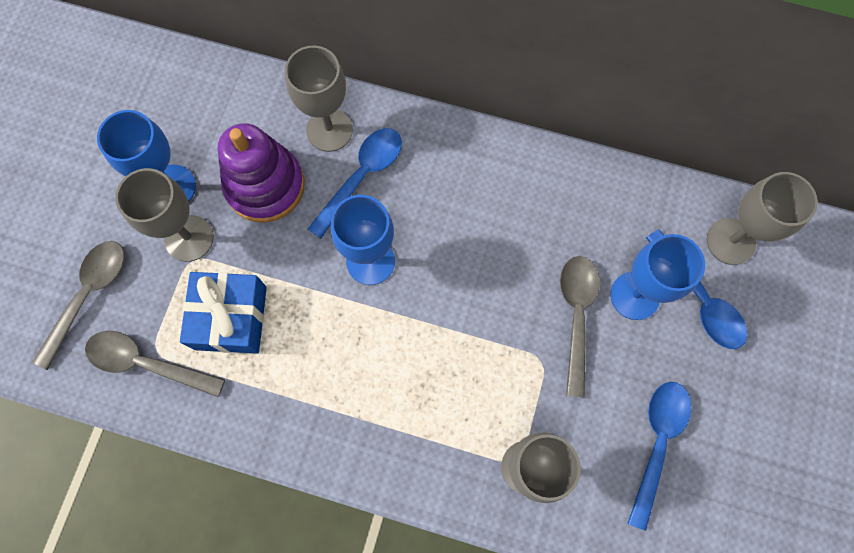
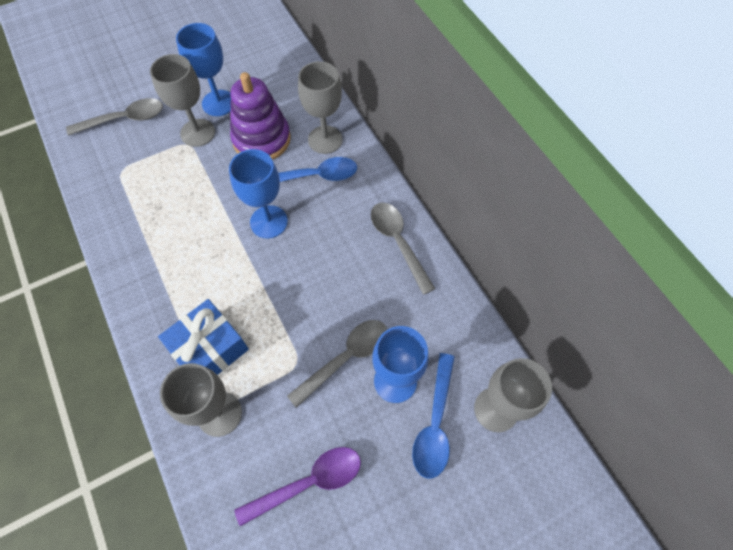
camera: 45 degrees right, 10 degrees down
(147, 363) = (110, 172): grey spoon -> grey spoon (398, 242)
(230, 318) = (170, 186): blue gift -> blue gift (209, 348)
(657, 443) = (308, 482): blue spoon -> purple spoon

